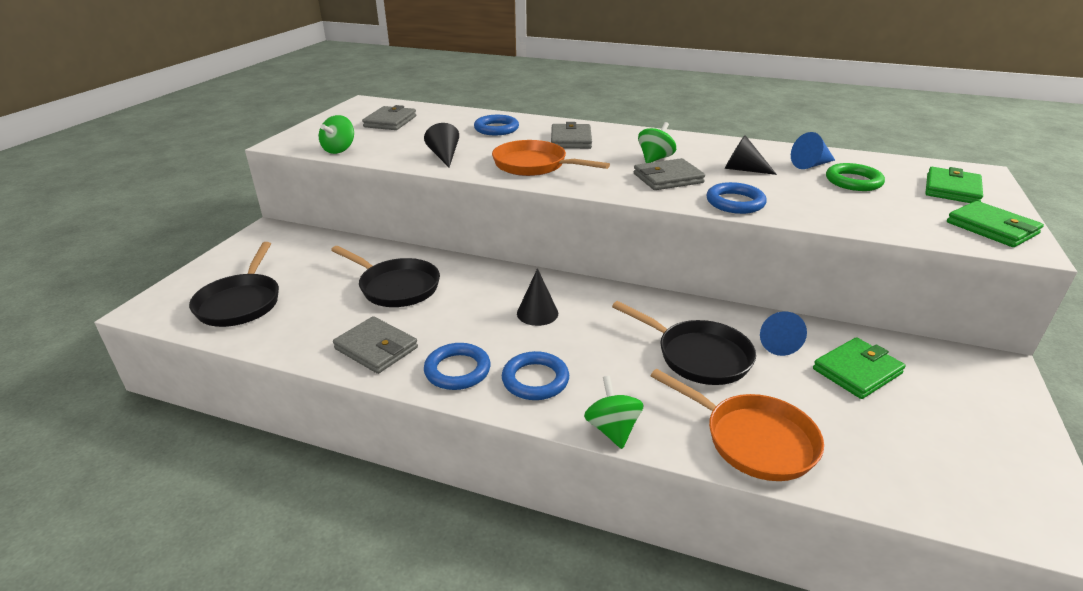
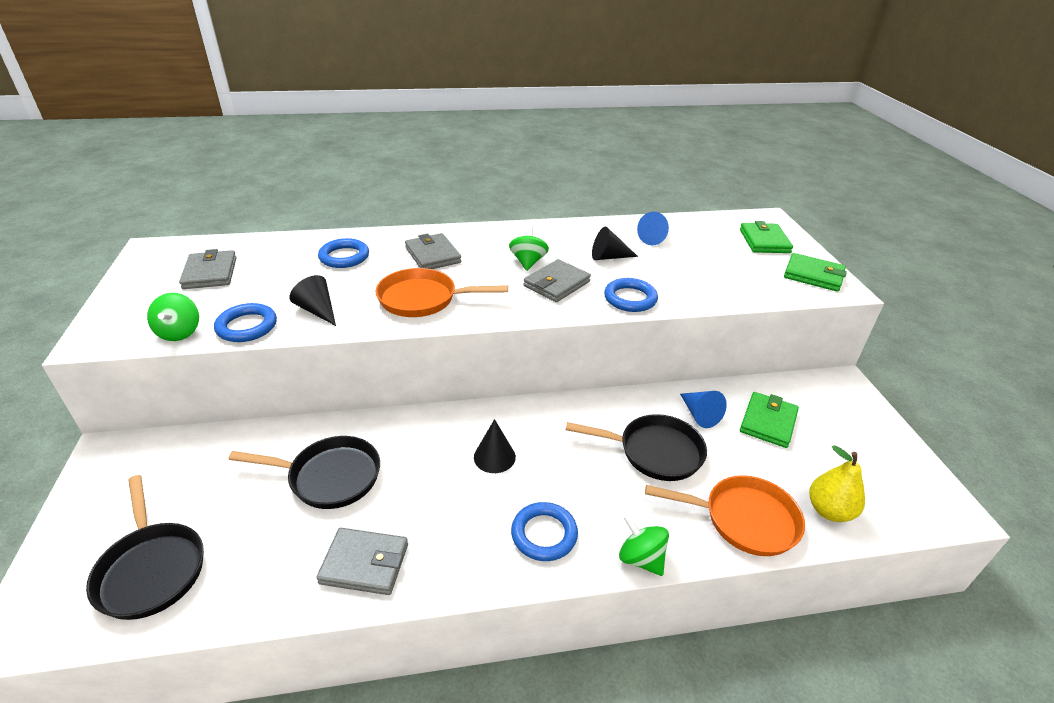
camera: 30 degrees left, 5 degrees up
(457, 370) = (466, 555): blue ring -> blue ring (247, 326)
(853, 181) = (696, 250): green ring -> none
(870, 469) = (829, 511): none -> yellow pear

